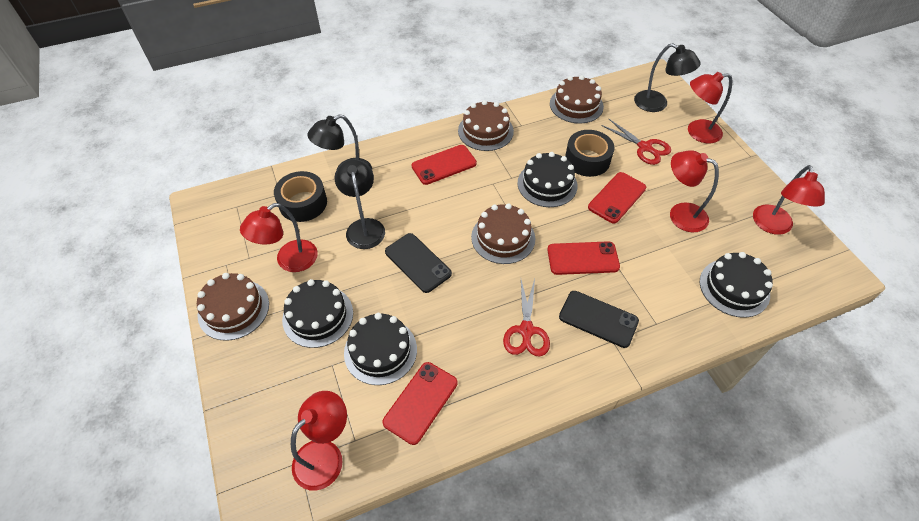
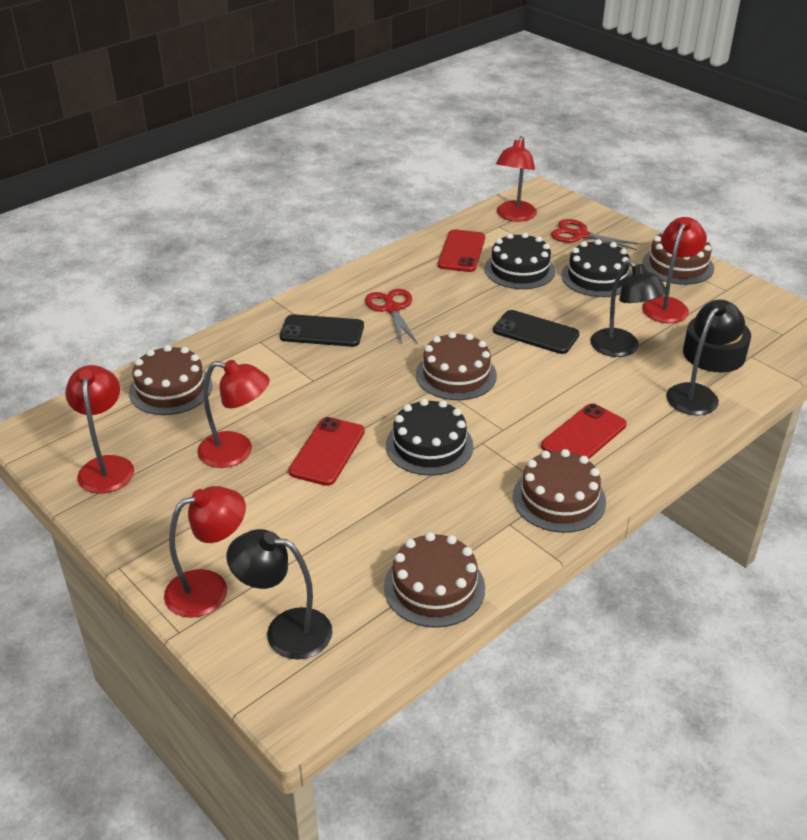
camera: 160 degrees right, 15 degrees down
(583, 258) = (353, 376): red phone -> none
(587, 160) = (384, 493): black tape -> none
(645, 147) = (298, 536): red scissors -> red scissors (580, 235)
(734, 288) = (170, 389): black cake -> brown cake

